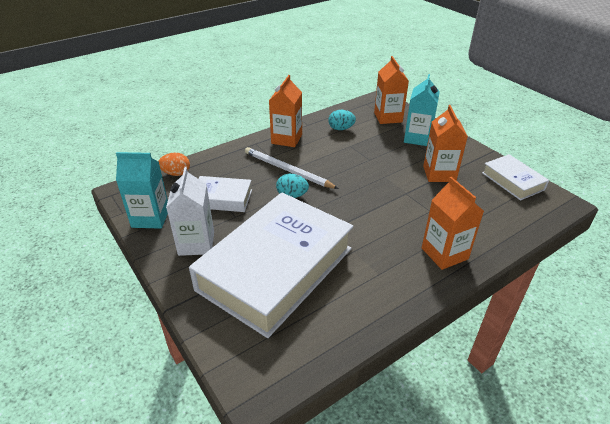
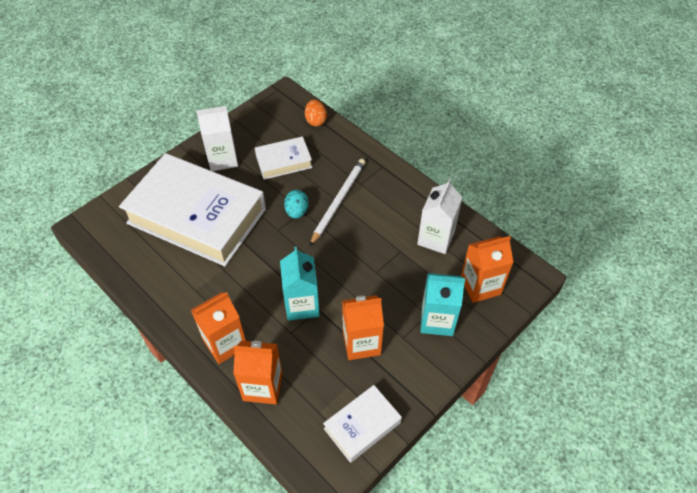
camera: 80 degrees right, 15 degrees up
(150, 218) = (251, 122): turquoise carton -> turquoise carton (302, 305)
(222, 198) = (284, 161): white book -> white book turned 75 degrees clockwise
(286, 139) = (398, 191): orange carton -> orange carton (263, 386)
(341, 129) = (436, 238): turquoise egg -> white carton

